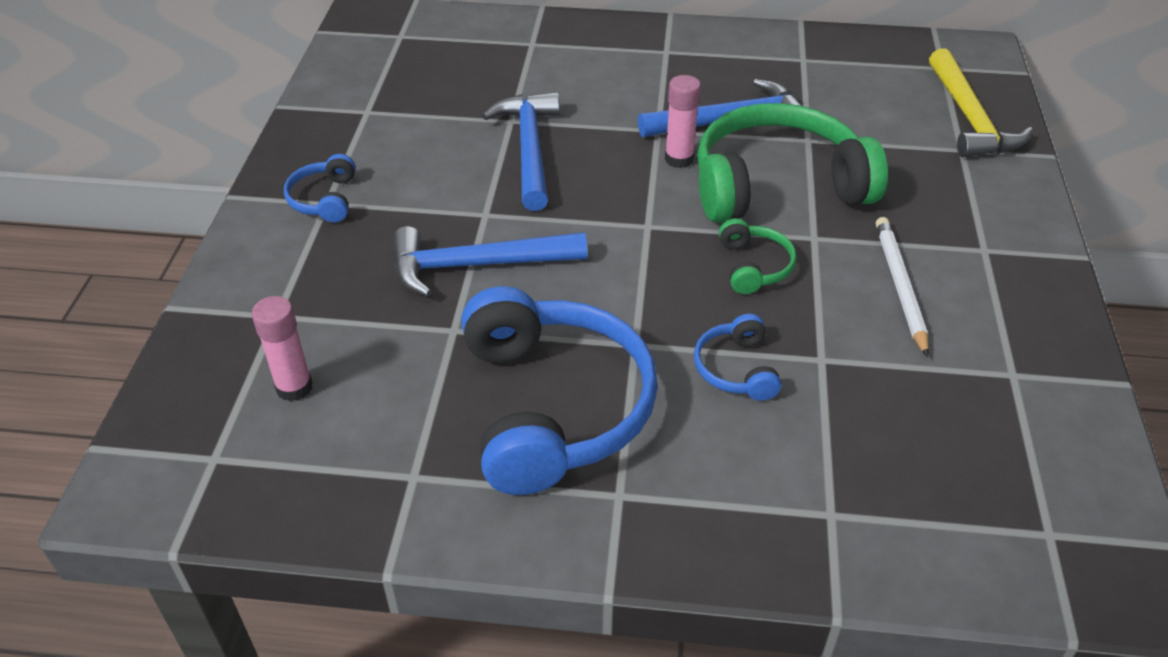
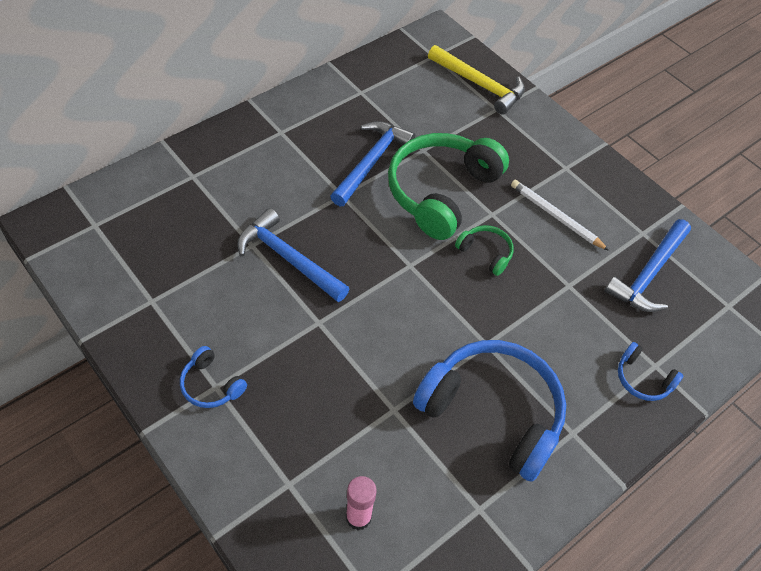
camera: 50 degrees left, 10 degrees up
(477, 265) = (356, 359): blue hammer -> blue hammer (649, 274)
(679, 159) = (375, 208): pink glue stick -> none
(736, 369) = (543, 321): blue headphones -> blue headphones (642, 379)

